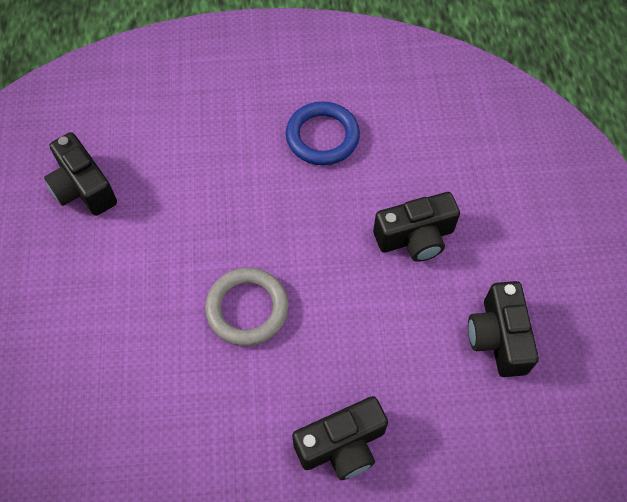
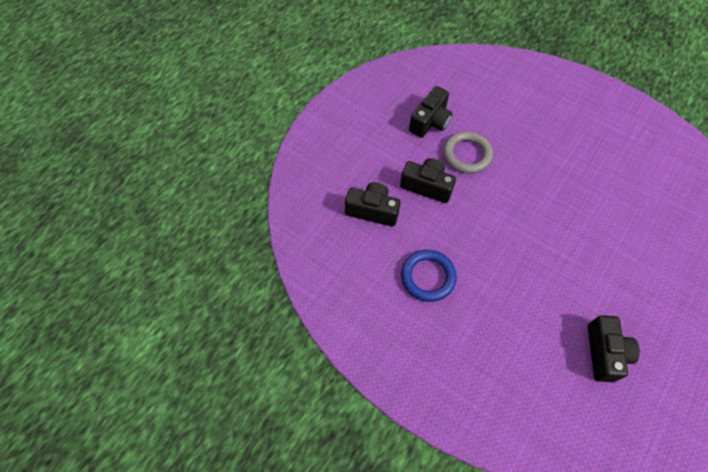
camera: 140 degrees left, 0 degrees up
(247, 309) = (544, 213): grey ring -> grey ring (467, 154)
(342, 445) = (538, 130): black camera -> black camera (372, 210)

